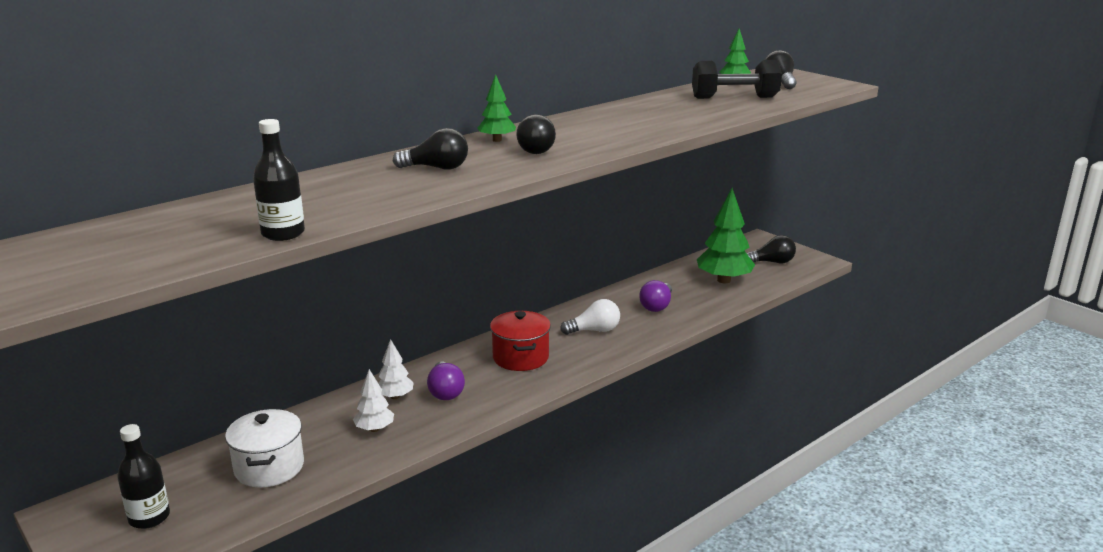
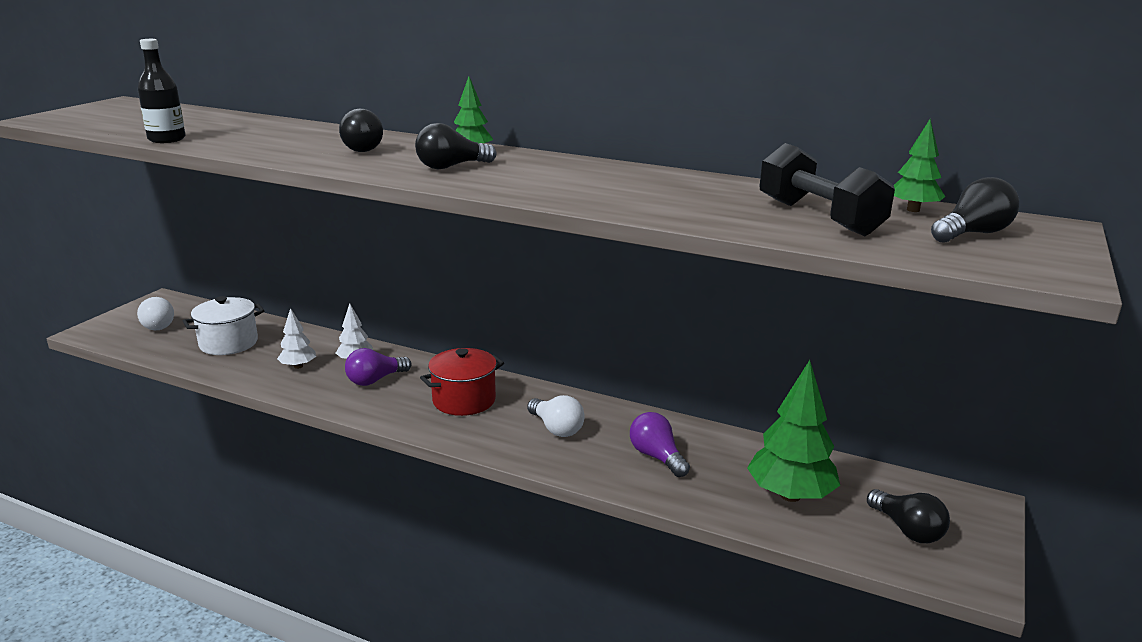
camera: 65 degrees right, 0 degrees up
(149, 517) = (158, 325): black bottle -> white light bulb
(657, 306) = (656, 457): purple light bulb -> purple light bulb turned 60 degrees clockwise

